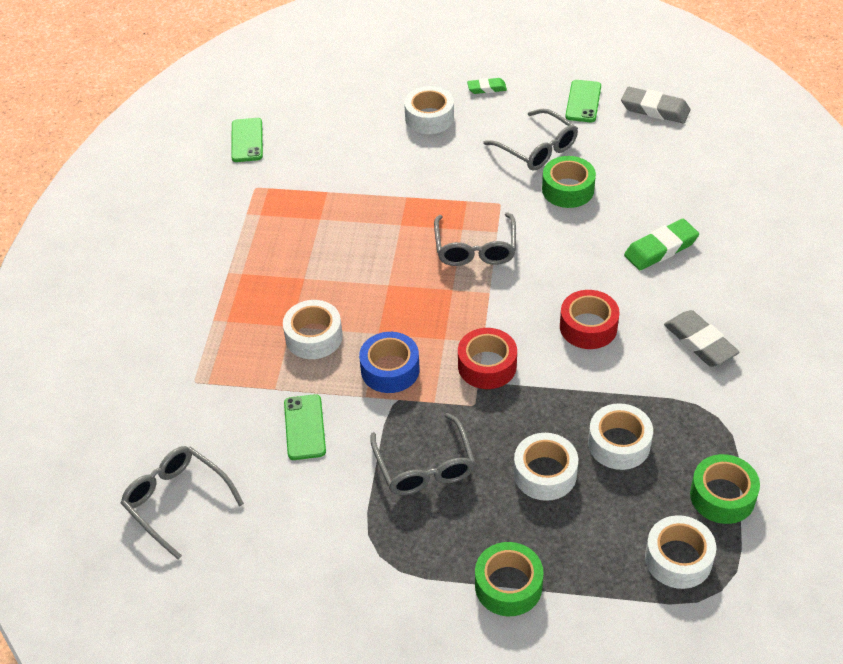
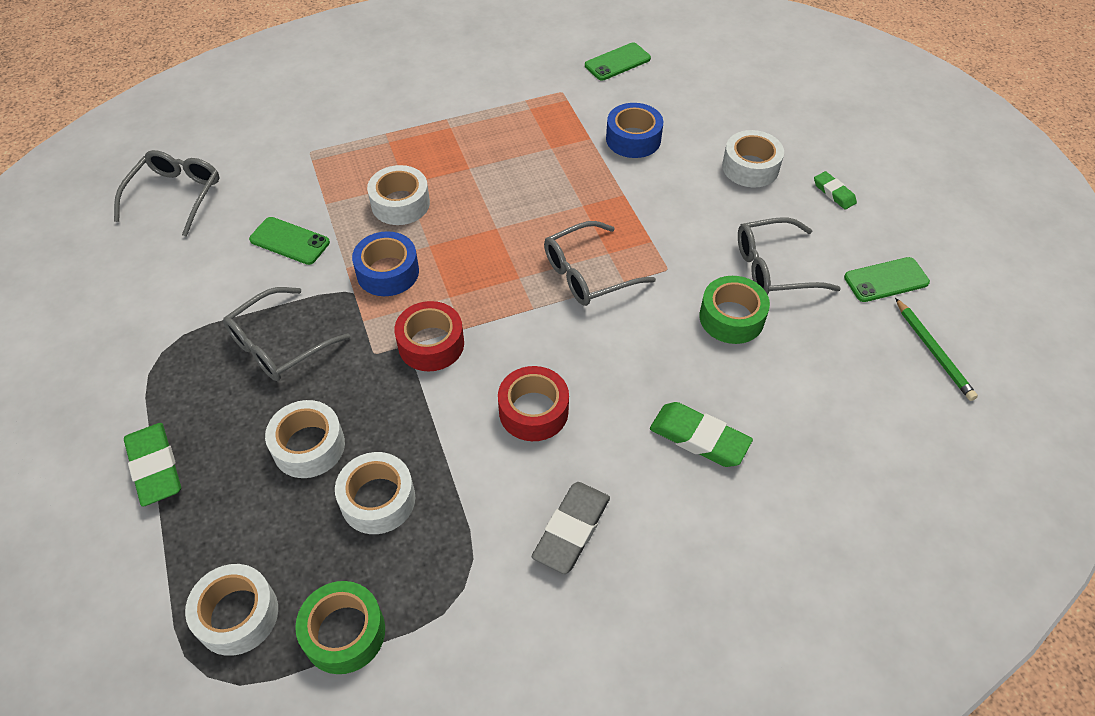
camera: 60 degrees right, 5 degrees up
(304, 427) = (289, 241): green phone -> green phone turned 60 degrees clockwise
(348, 167) = (633, 139): none -> blue tape
(508, 586) = (155, 467): green tape -> green eraser
(536, 149) = (774, 268): grey glasses -> grey glasses turned 60 degrees clockwise
(655, 109) = (933, 351): grey eraser -> green pencil

